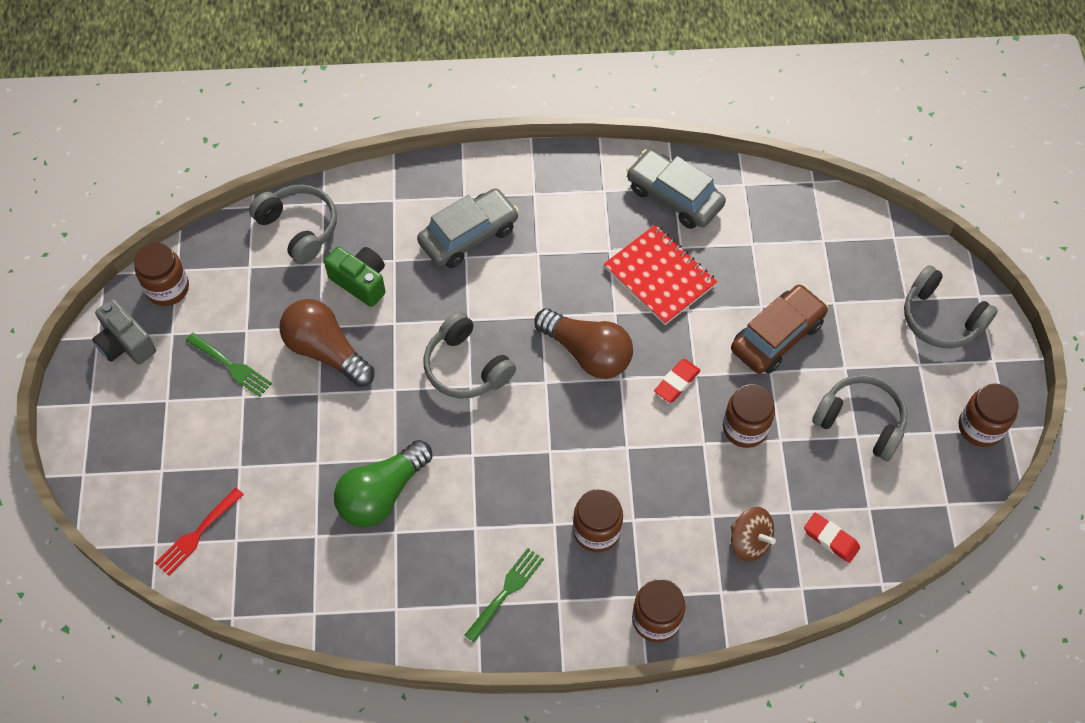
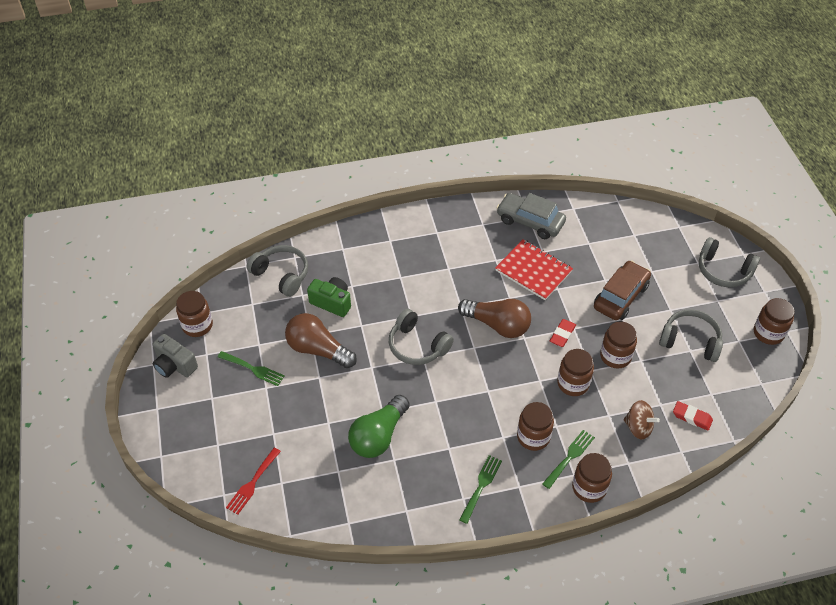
camera: 10 degrees left, 10 degrees down
(468, 235) = (399, 263): grey car -> none
(640, 569) = (569, 457): none -> green fork
(673, 460) = (573, 383): none -> brown jar

